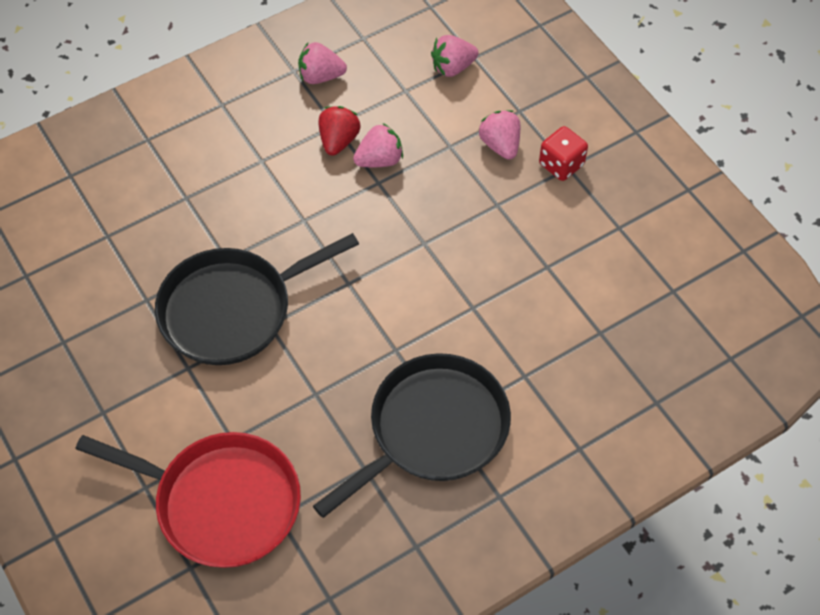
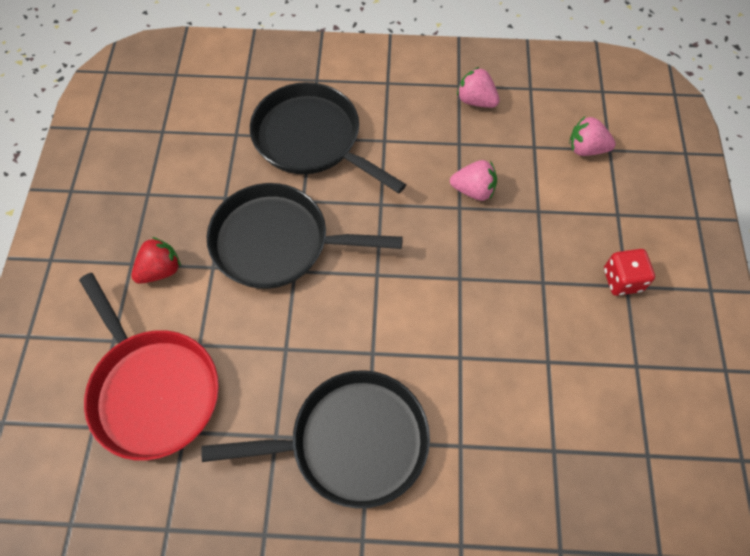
camera: 35 degrees right, 5 degrees up
(188, 198) = (311, 139): none -> black pan
(338, 140) = (453, 157): red strawberry -> red strawberry (160, 270)
(500, 145) = (581, 233): pink strawberry -> none

